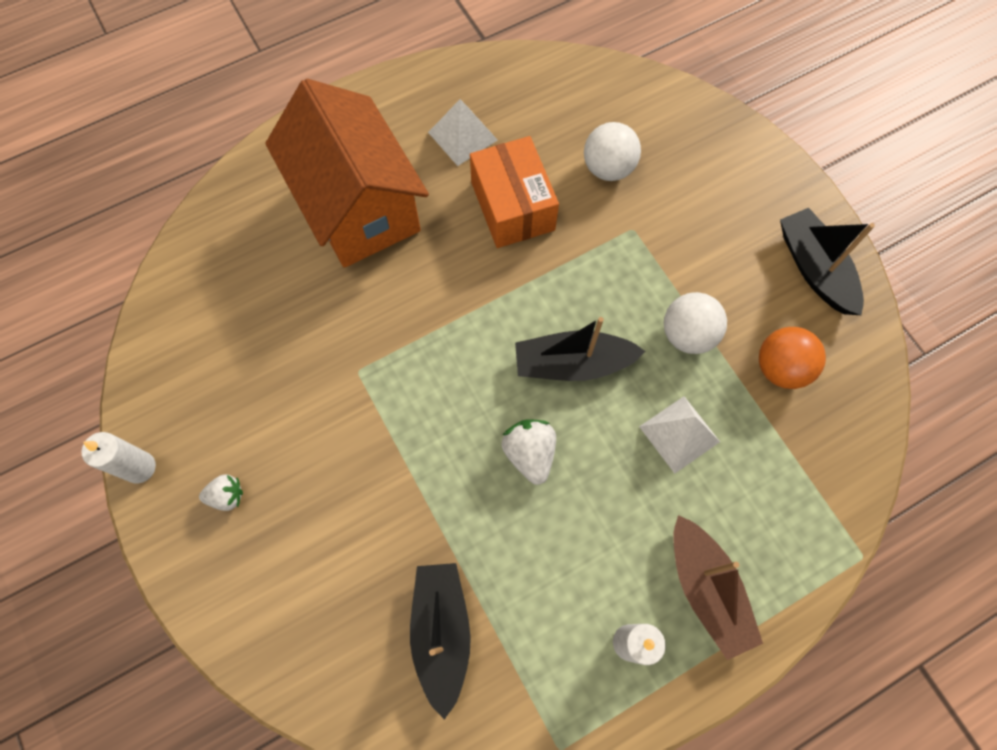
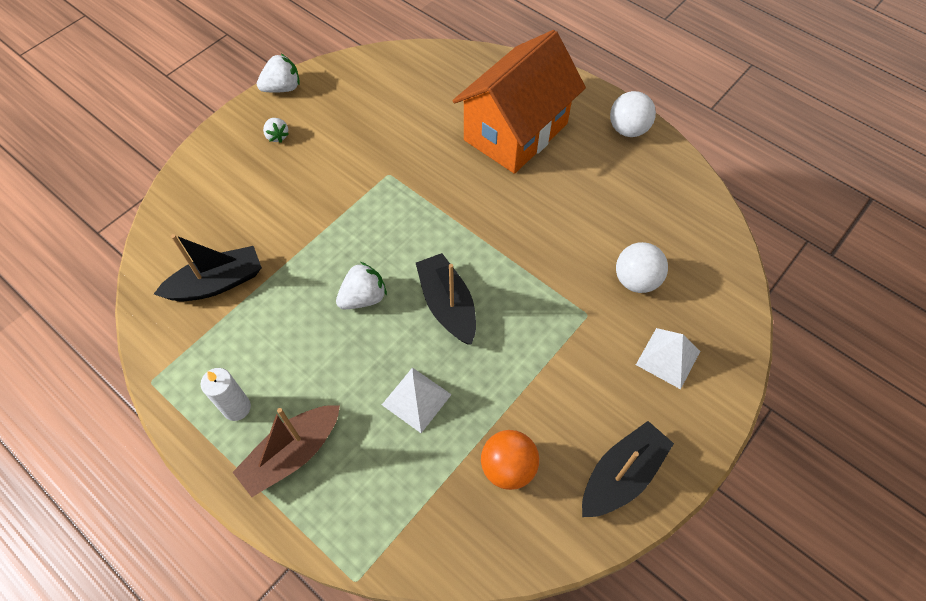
camera: 70 degrees right, 10 degrees down
(140, 467) = (282, 88): white candle -> white strawberry
(462, 136) = (610, 173): white pyramid -> white pyramid (668, 357)
(512, 206) = (565, 224): orange box -> none
(687, 334) = (508, 382): white ball -> white ball (628, 129)

